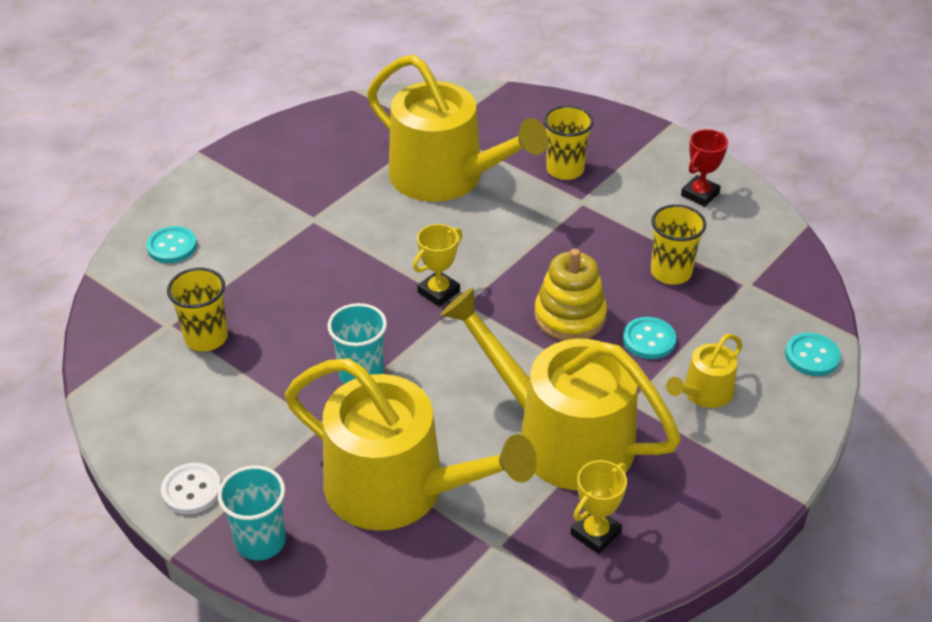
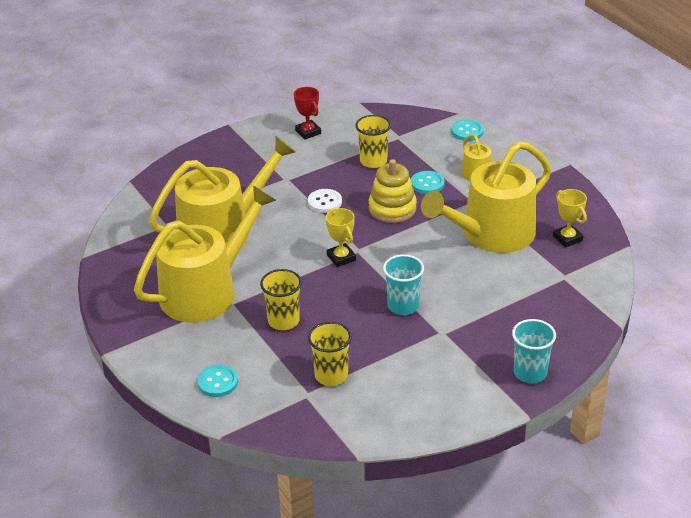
camera: 70 degrees left, 5 degrees down
(191, 490) = (476, 400): white button -> white button (324, 202)
(398, 488) = (508, 307): yellow watering can -> yellow watering can (206, 291)
(565, 169) = (249, 178): yellow cup -> yellow cup (283, 321)

